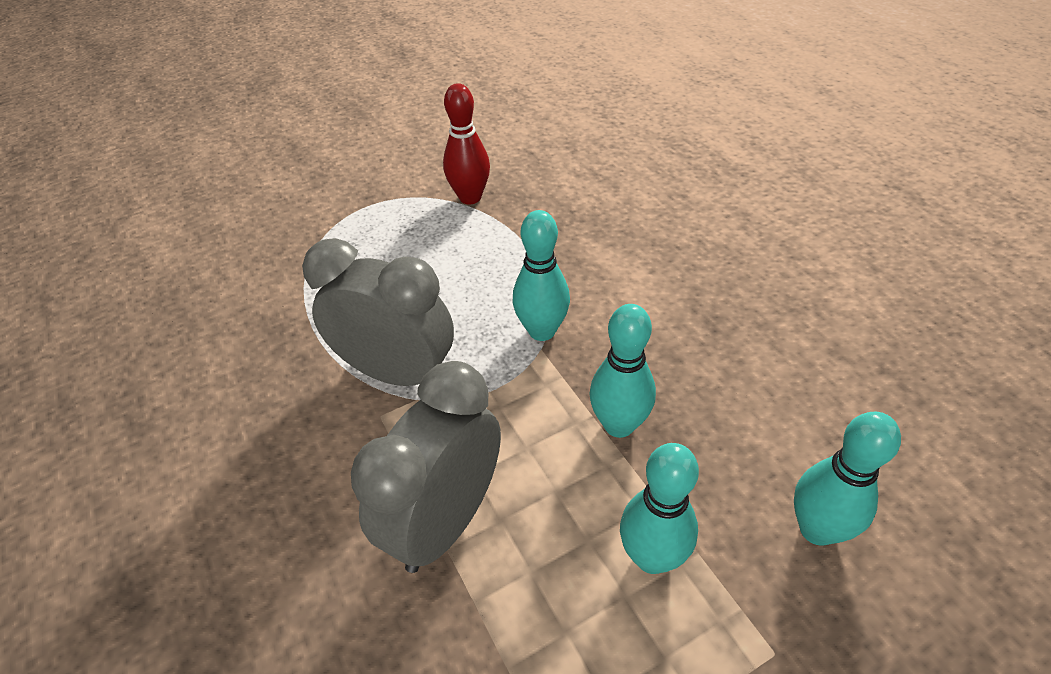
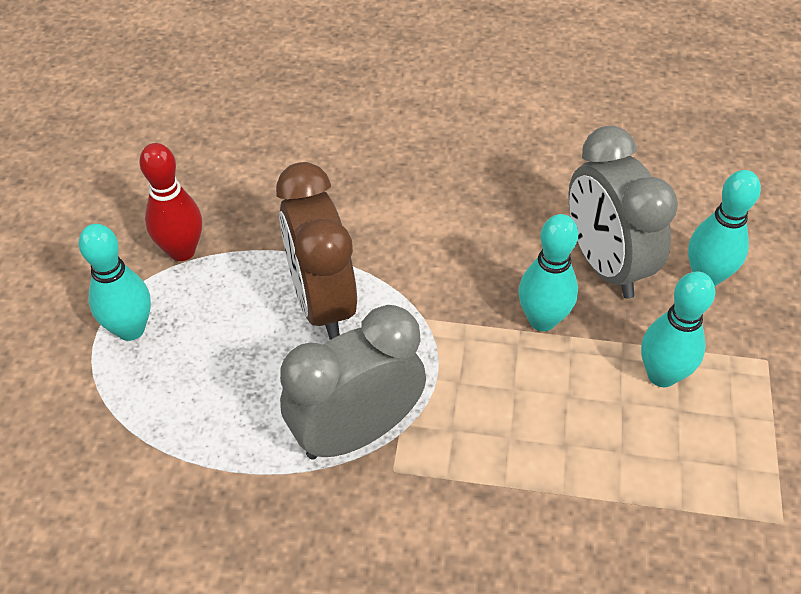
camera: 55 degrees left, 5 degrees up
(446, 521) = (539, 480): grey clock -> grey clock (605, 264)
(496, 285) = (322, 302): none -> brown clock
(542, 331) = (406, 305): turquoise bowling pin -> turquoise bowling pin (131, 329)

